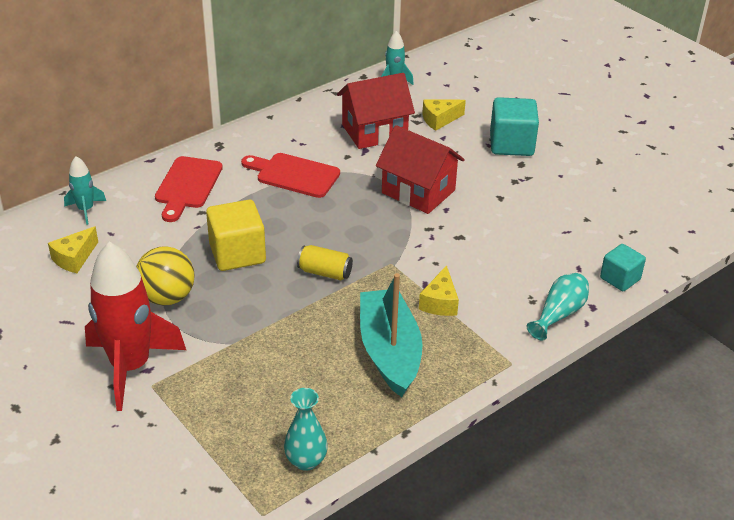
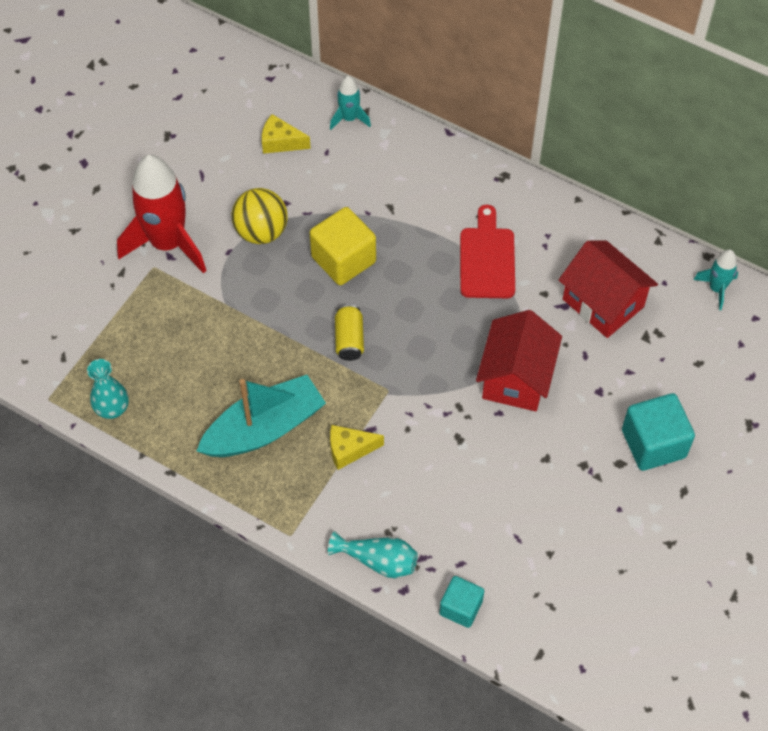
camera: 70 degrees right, 20 degrees up
(187, 186) = (423, 179): red cutting board -> none
(439, 120) = (662, 358): yellow cheese -> none

